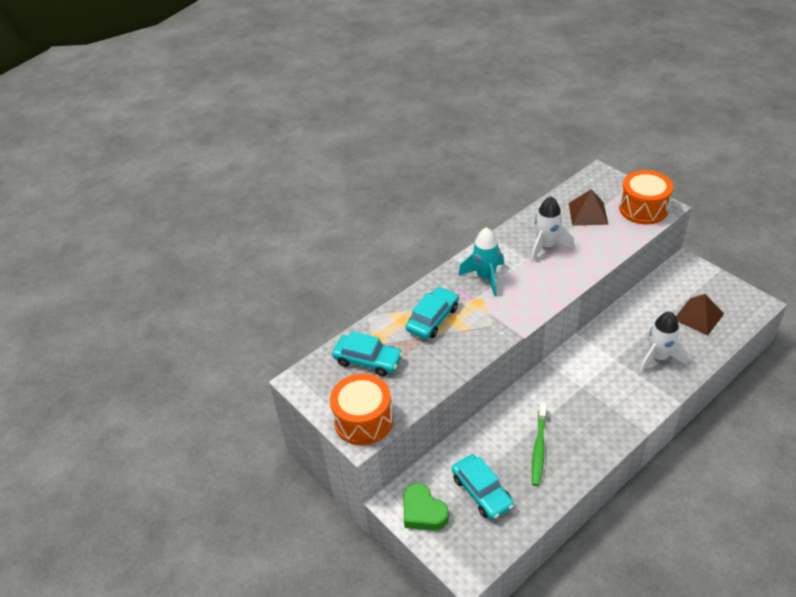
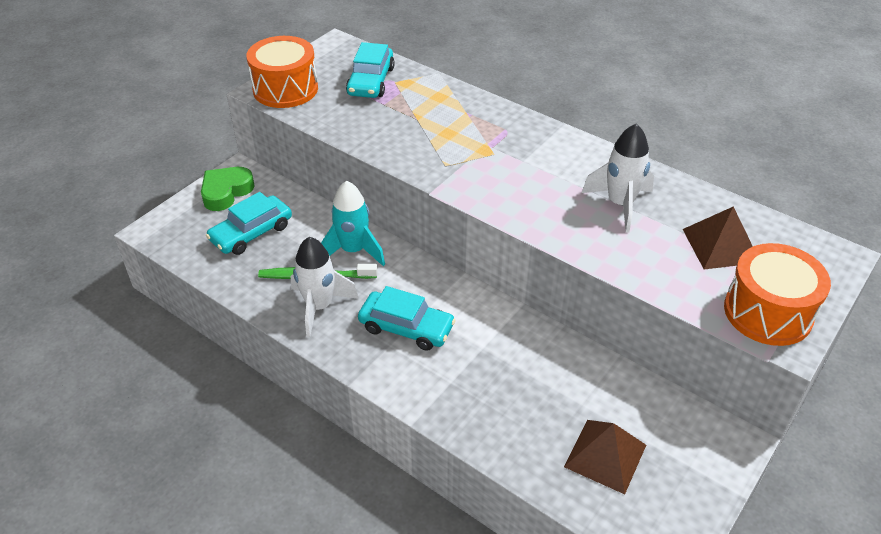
camera: 75 degrees right, 0 degrees up
(433, 319) = (446, 118): turquoise car -> turquoise car (406, 327)
(485, 278) = (533, 153): turquoise rocket -> turquoise rocket (353, 251)
(658, 358) = (496, 399): white rocket -> white rocket (319, 307)

